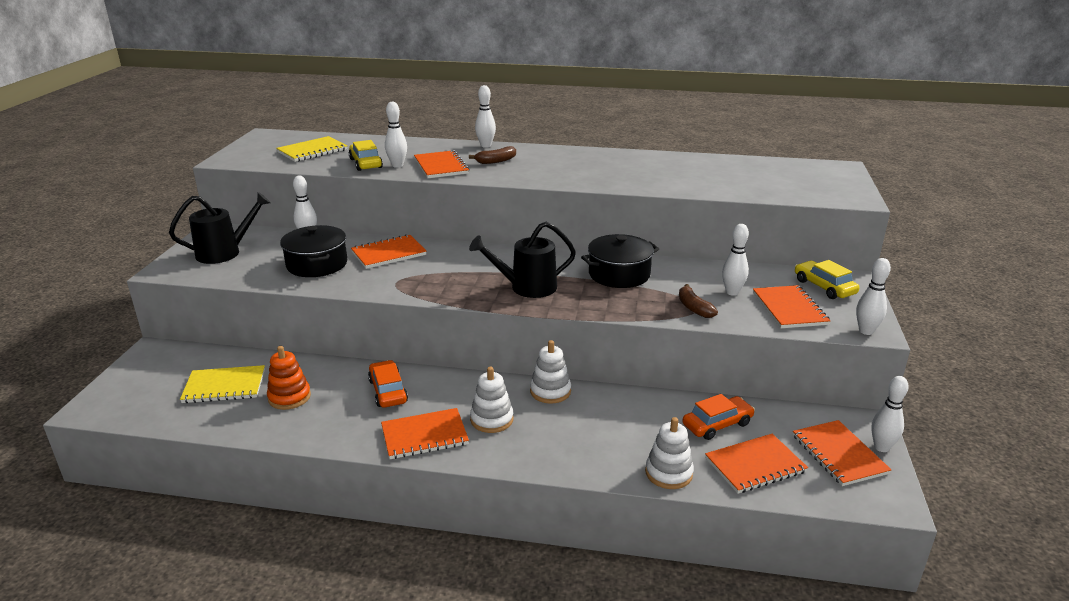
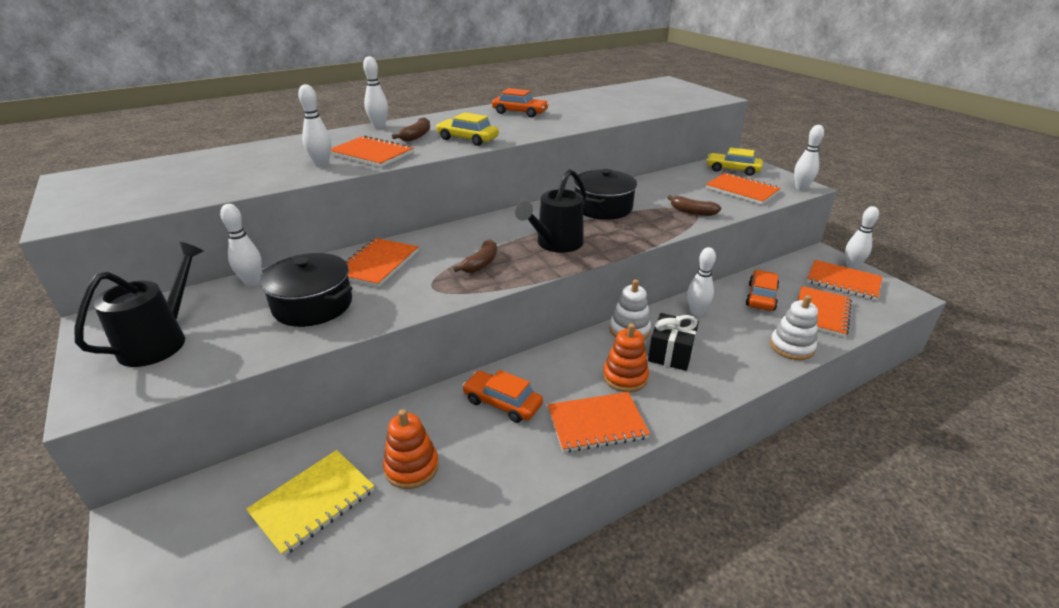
camera: 40 degrees left, 5 degrees up
(312, 151) = (183, 178): yellow notebook -> none
(365, 163) = (280, 172): yellow car -> yellow car (467, 139)
(424, 435) = (596, 423): orange notebook -> orange notebook turned 45 degrees clockwise
(451, 280) = (481, 263): none -> brown banana
(492, 419) = (625, 377): white stacking toy -> orange stacking toy
(554, 423) = (671, 353): none -> black gift
(616, 162) = (520, 112): none -> orange car
(732, 292) = (693, 192): white bowling pin -> white bowling pin (696, 312)

